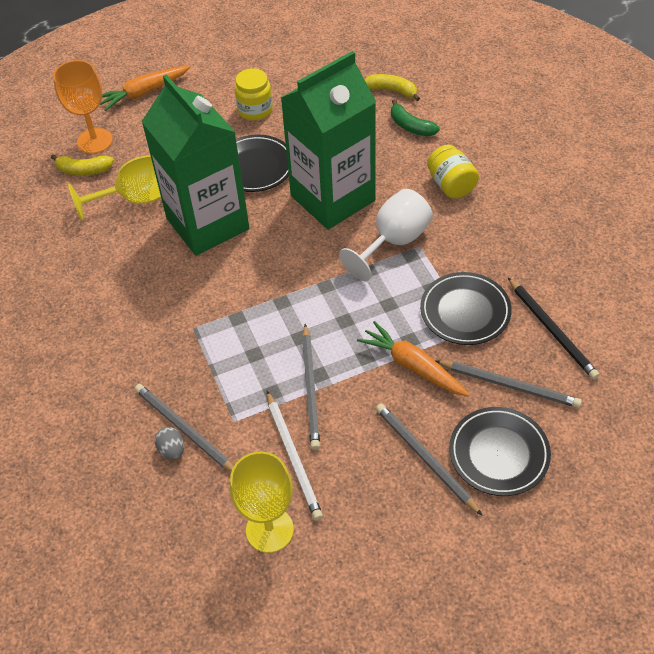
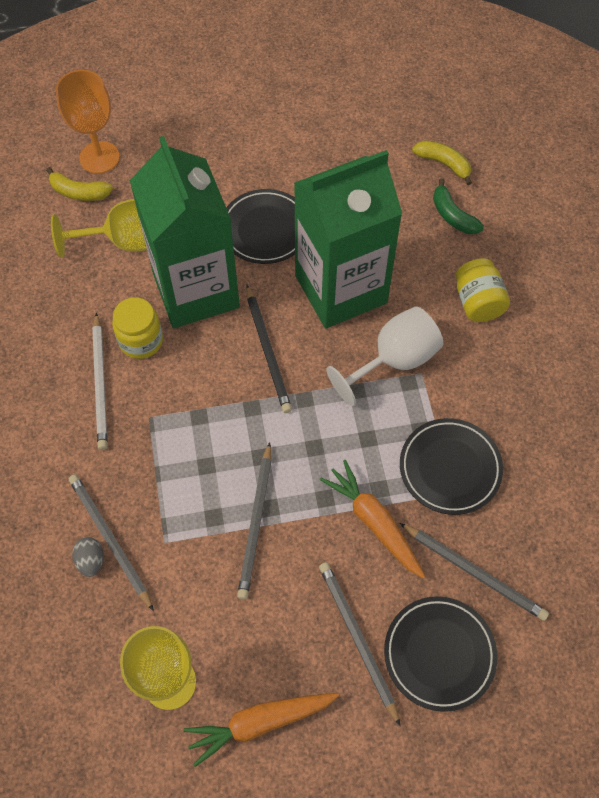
camera: 10 degrees right, 10 degrees up
(144, 92) = (167, 107): orange carrot -> orange carrot (260, 723)
(255, 110) = (283, 156): yellow jar -> yellow jar (141, 340)
(293, 457) = (216, 601): white pencil -> white pencil (100, 383)
(552, 330) = (541, 515): black pencil -> black pencil (268, 351)

